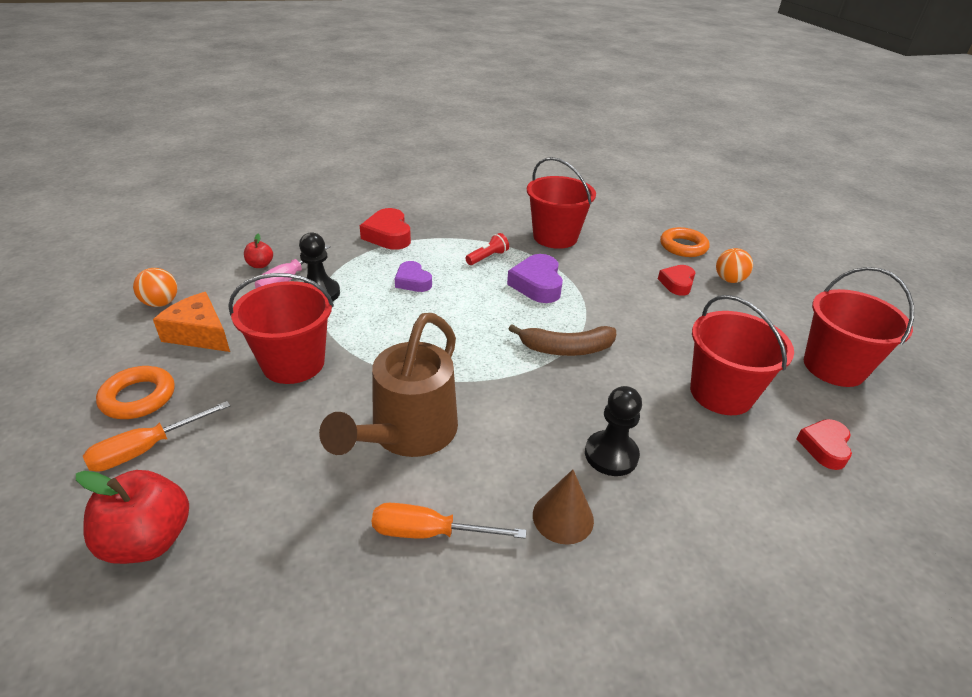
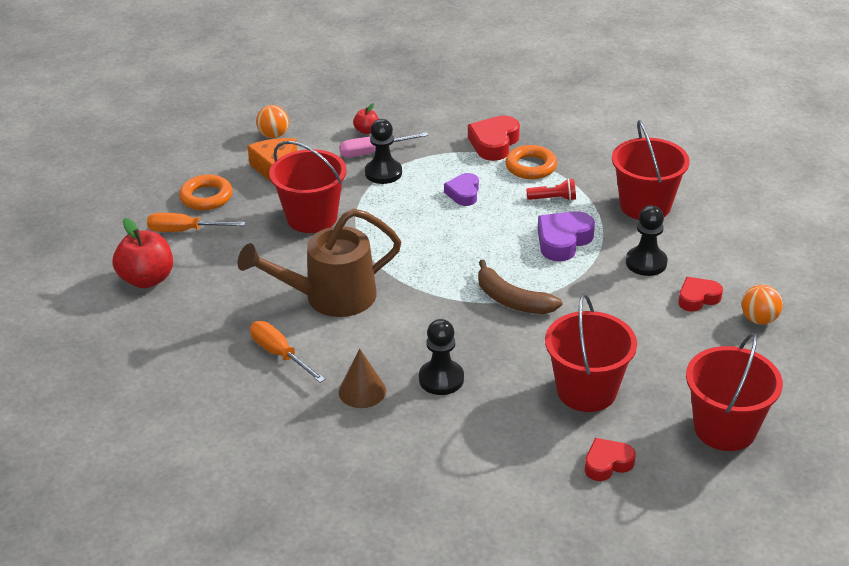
camera: 45 degrees right, 0 degrees up
(612, 274) = (646, 263): none -> black pawn
(683, 246) = (766, 269): orange ring -> orange ring (531, 167)

